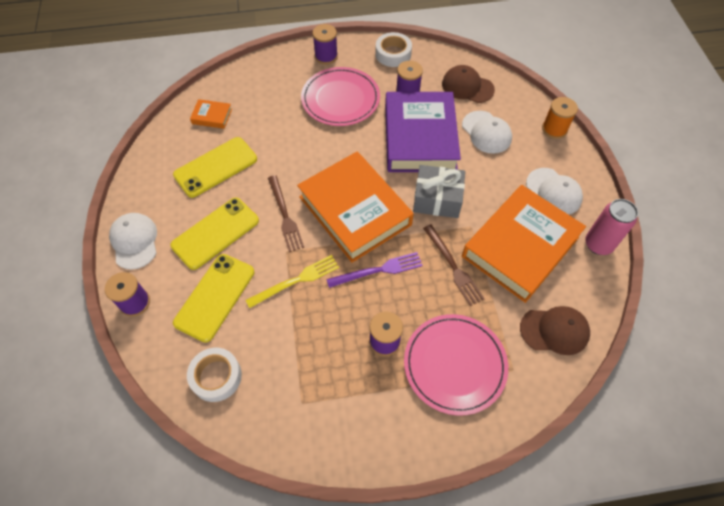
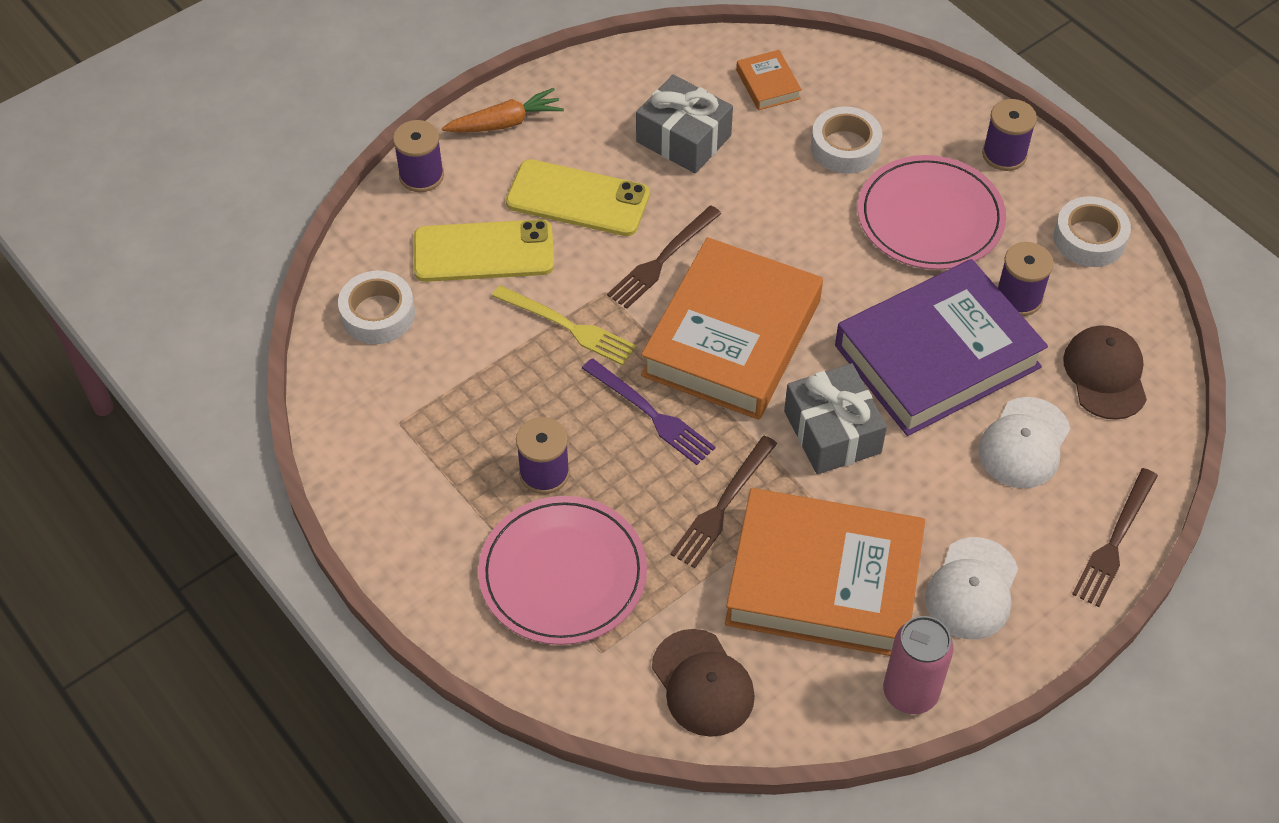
camera: 60 degrees right, 5 degrees down
(134, 241) = (505, 123): white cap -> orange carrot
(215, 167) = (683, 139): yellow phone -> grey gift
(275, 108) = (845, 147): none -> white tape
(554, 129) = (1115, 541): orange spool -> brown fork

